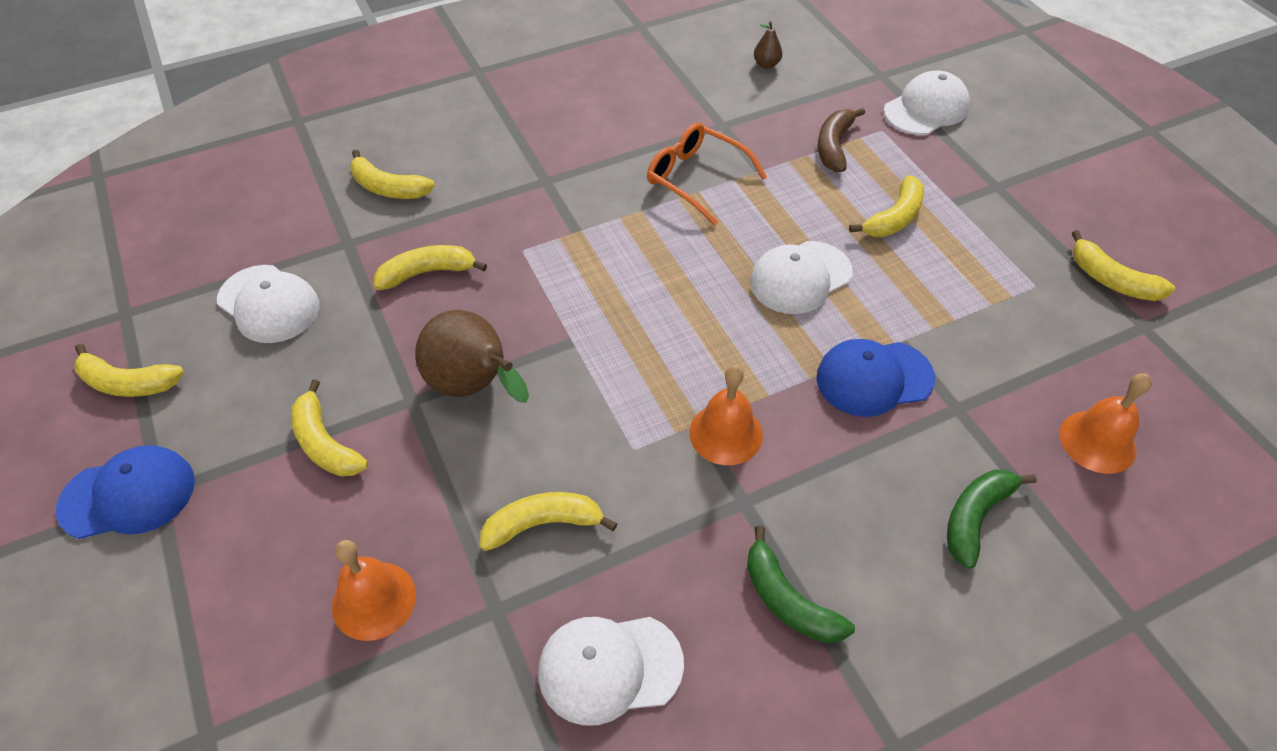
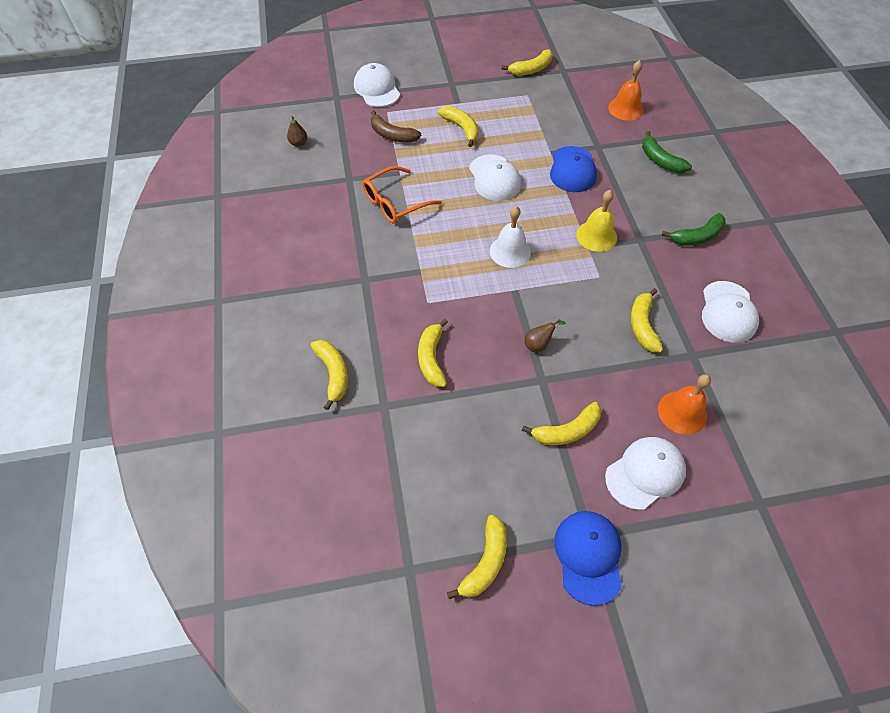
camera: 75 degrees left, 5 degrees up
(269, 304) = (431, 461): white cap -> white cap (645, 473)
(388, 188) = (333, 374): yellow banana -> yellow banana turned 60 degrees counterclockwise
(474, 387) = (538, 344): brown pear -> brown pear, size x0.45
(648, 323) = (510, 251): none -> white bell
(726, 433) = (596, 236): orange bell -> yellow bell

